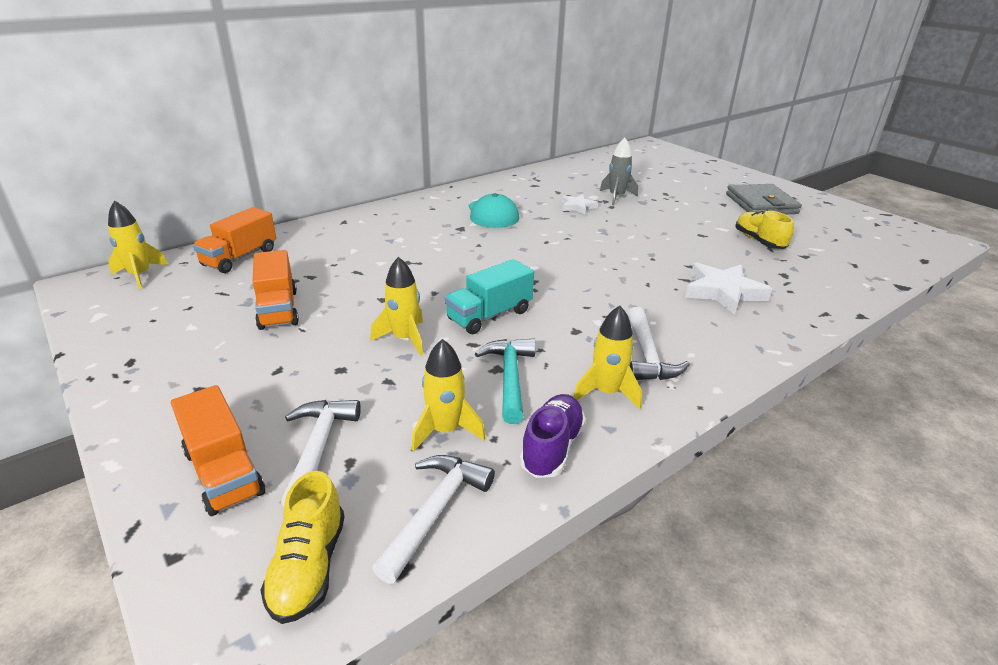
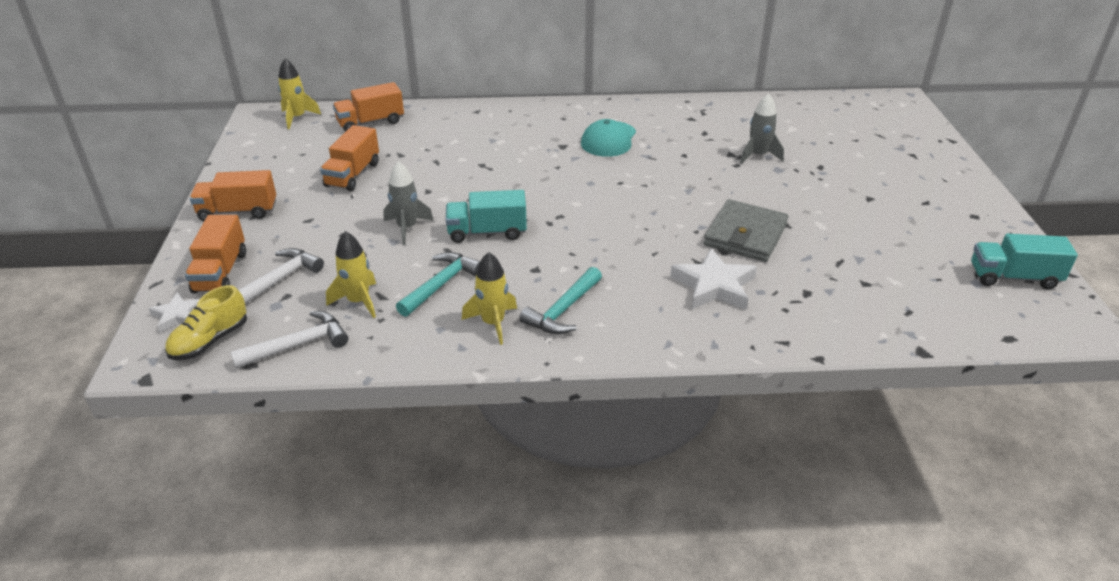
camera: 35 degrees right, 5 degrees up
(168, 393) = (238, 212): none -> orange truck
(404, 339) = (407, 228): yellow rocket -> grey rocket
(552, 447) = (408, 341): purple shoe -> none
(577, 207) = (700, 155): white star -> white star (178, 315)
(647, 355) = (563, 310): white hammer -> turquoise hammer
(759, 241) = (839, 251): yellow shoe -> none
(761, 204) = (917, 212): grey wallet -> grey wallet (745, 235)
(867, 225) = (1013, 277): none -> turquoise truck

